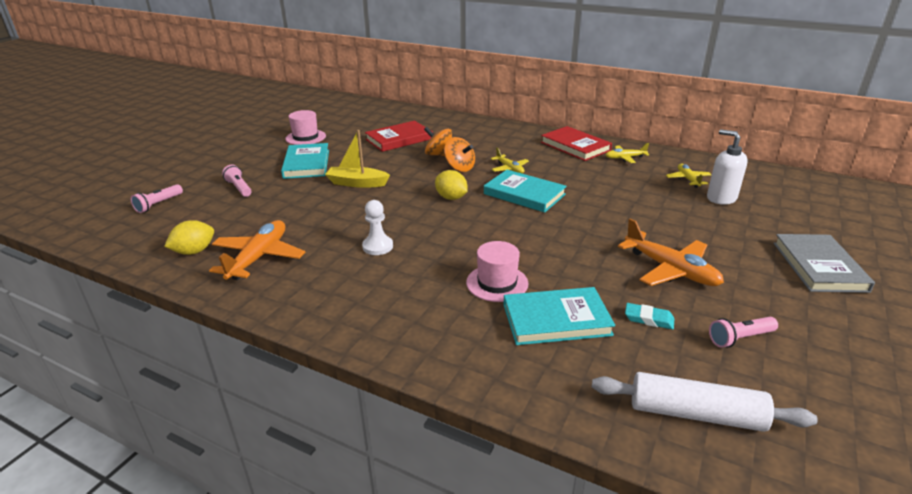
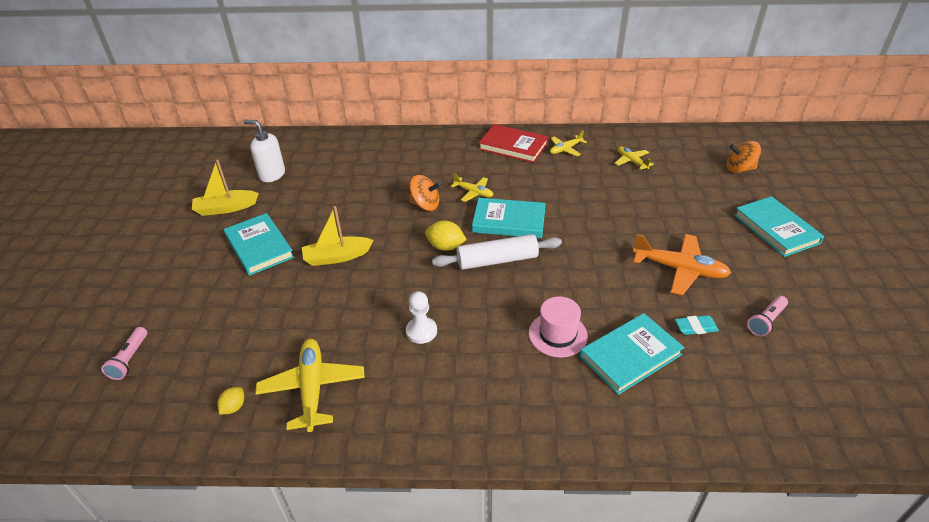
camera: 25 degrees left, 10 degrees up
(194, 251) = (234, 407): yellow lemon -> yellow lemon, size x0.62
(239, 188) = (209, 304): pink flashlight -> none
(259, 257) = (312, 388): orange plane -> yellow plane
(305, 137) = (226, 208): pink hat -> yellow boat
(399, 139) = (334, 182): red book -> none
(439, 155) = (392, 193): orange spinning top -> orange spinning top (739, 169)
(695, 413) = (779, 404): white rolling pin -> white rolling pin (497, 260)
(721, 198) = (669, 176): white soap dispenser -> white soap dispenser (272, 175)
(819, 266) = (776, 229): grey book -> turquoise book

